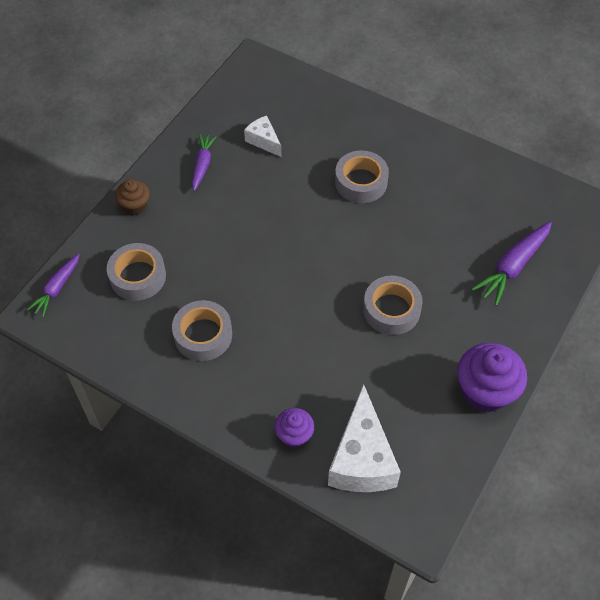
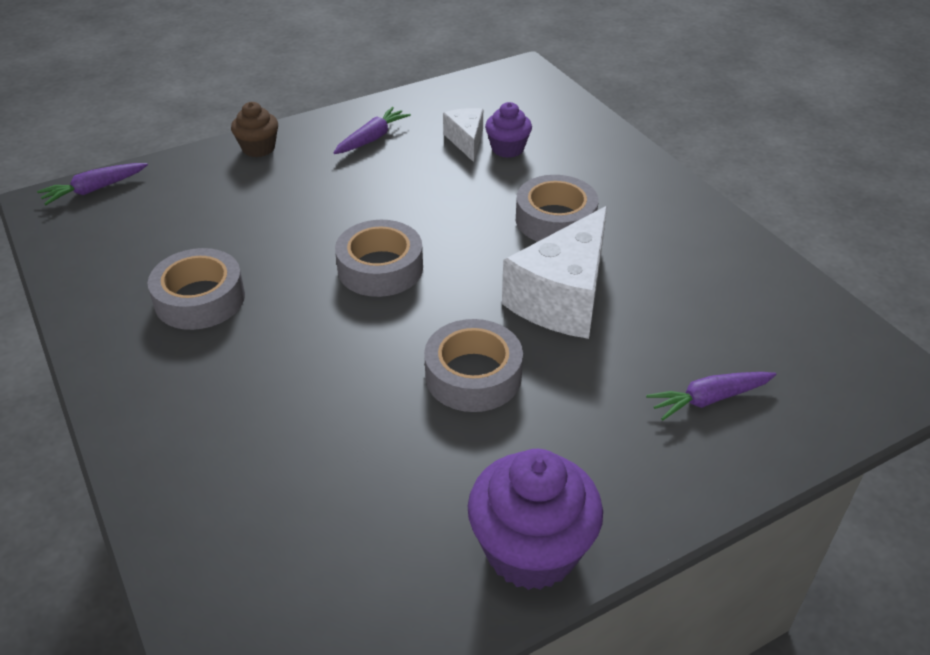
camera: 30 degrees right, 15 degrees down
(138, 276) = (190, 212): grey tape -> grey tape (380, 268)
(294, 435) = (193, 468): purple cupcake -> purple cupcake (507, 149)
(362, 459) = (255, 549): white cheese -> white cheese (563, 297)
(513, 267) = (709, 399): purple carrot -> purple carrot, size x0.65

